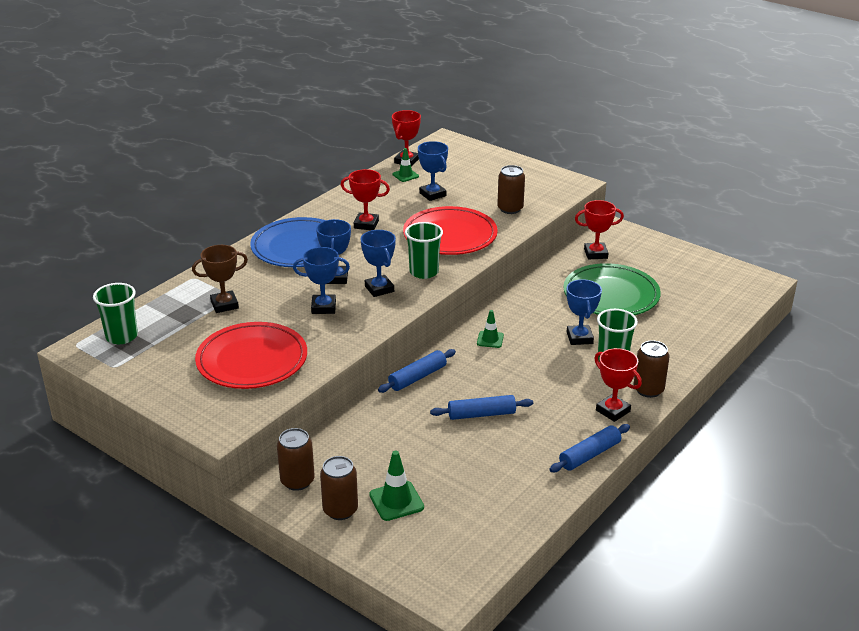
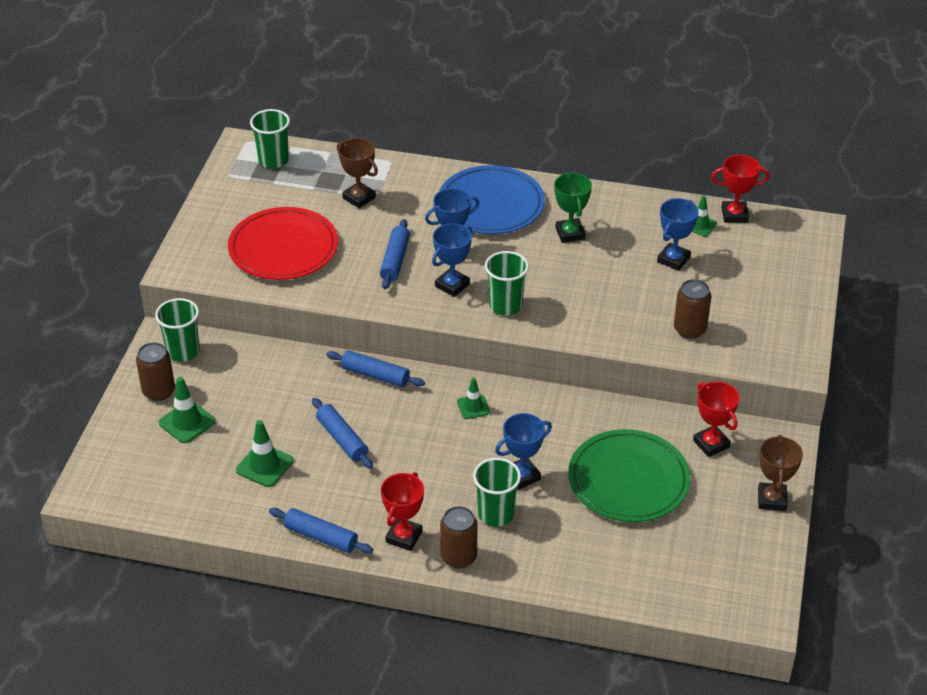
camera: 65 degrees right, 10 degrees up
(297, 481) = (183, 351): brown can -> green cup
(323, 307) = (395, 260): blue trophy -> blue rolling pin
(366, 224) = (570, 233): red trophy -> green trophy
(450, 235) = (593, 301): red plate -> none
(485, 466) = (264, 465): none -> green traffic cone
(661, 248) = (772, 499): none -> brown trophy

